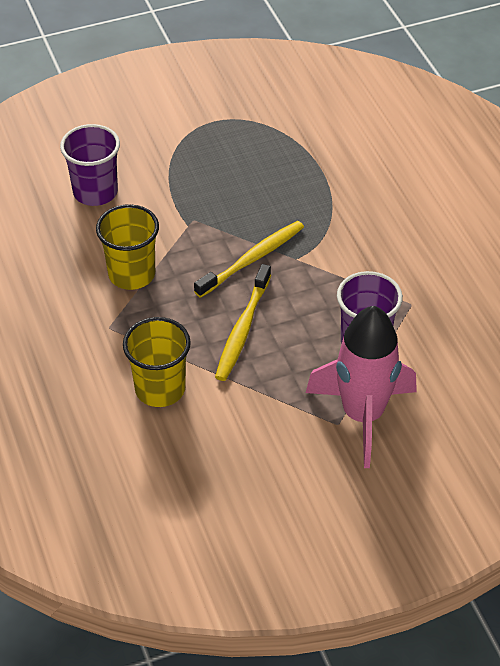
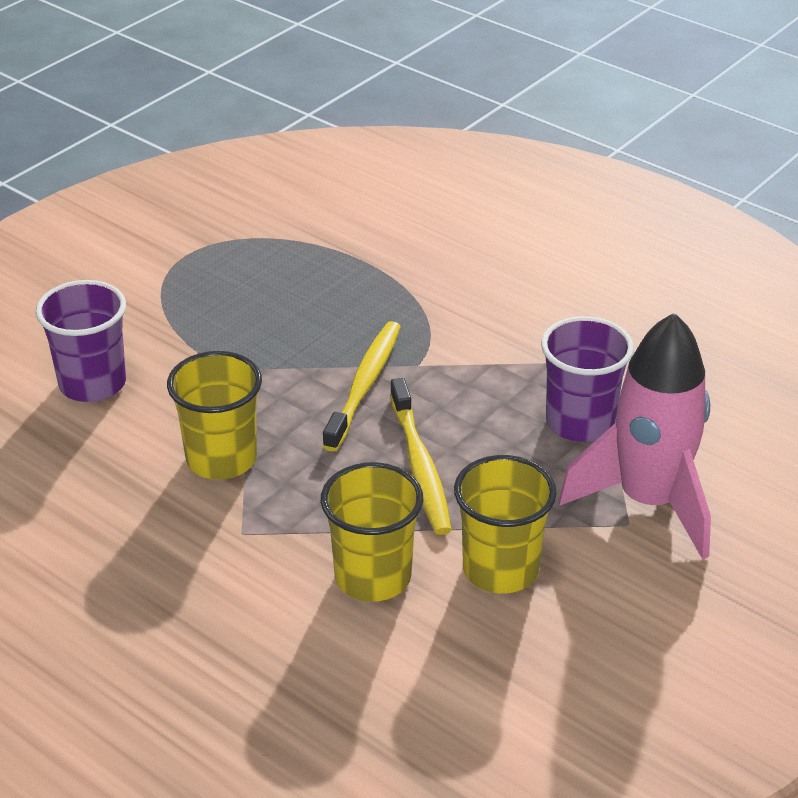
camera: 30 degrees left, 10 degrees down
(236, 418) = (500, 569): none -> yellow cup

